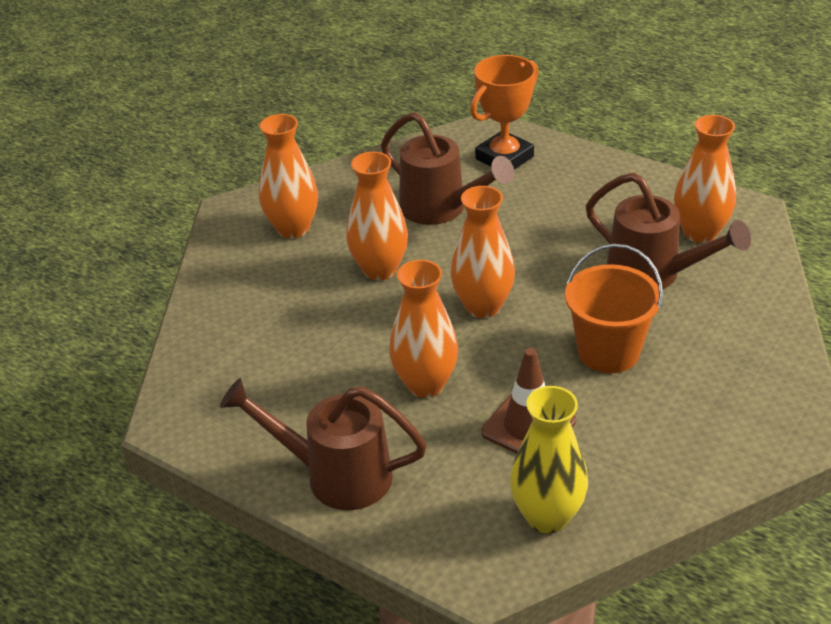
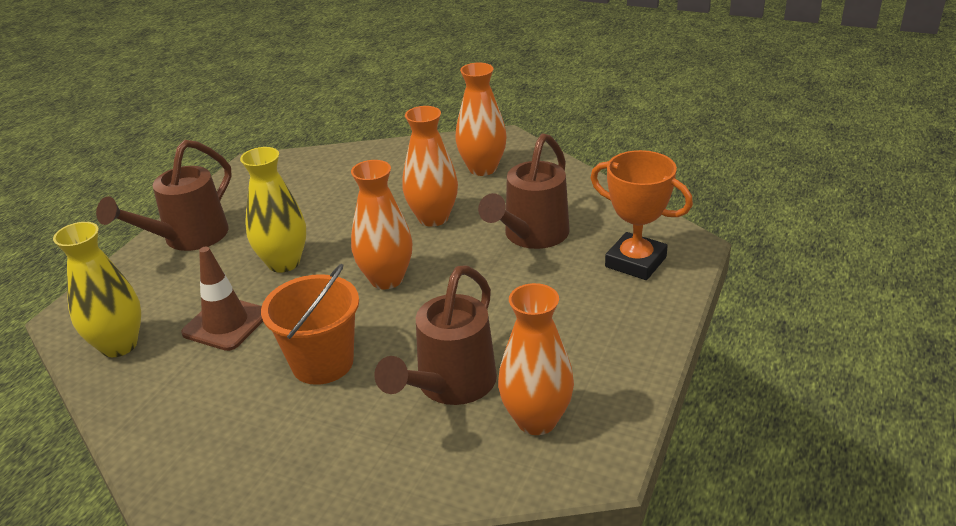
camera: 80 degrees right, 5 degrees down
(336, 475) = (188, 238): brown watering can -> brown watering can turned 150 degrees counterclockwise
(425, 384) = (284, 263): orange vase -> yellow vase

